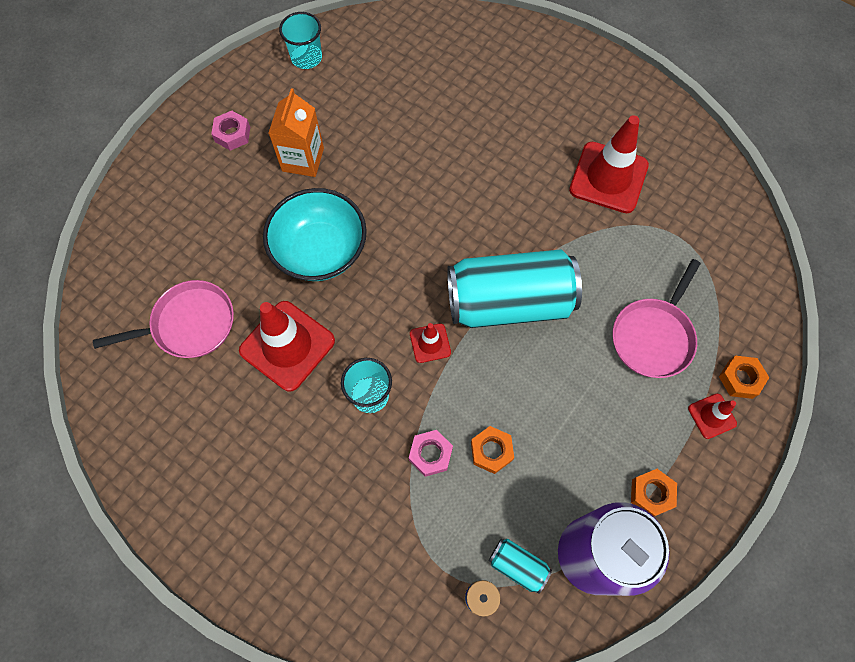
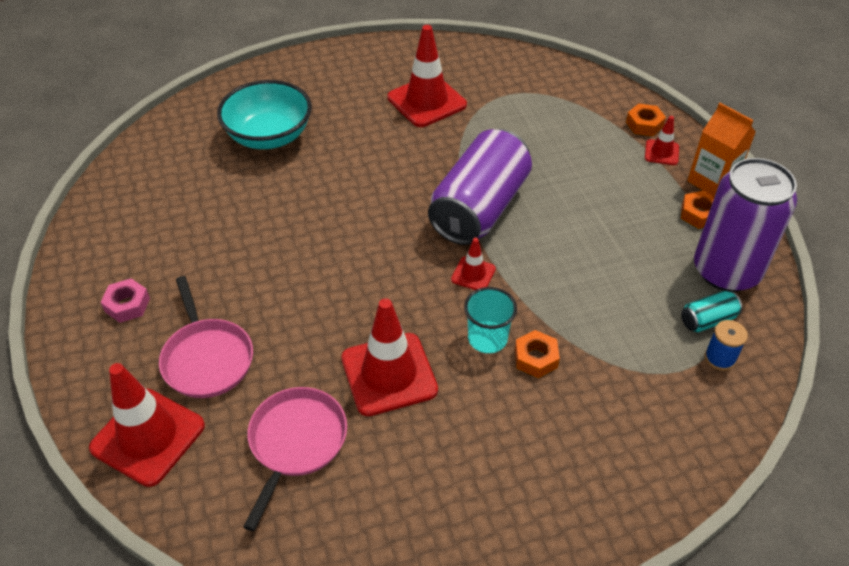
camera: 55 degrees left, 20 degrees down
(137, 231) = (148, 437): none -> red traffic cone
(303, 159) = (213, 268): orange carton -> orange carton (712, 181)
(306, 57) = (111, 212): turquoise cup -> none
(320, 250) = (316, 302): turquoise bowl -> turquoise bowl (269, 136)
(430, 454) = (573, 325): pink nut -> none
(491, 451) = (599, 286): orange nut -> orange nut (536, 358)
(509, 302) = (479, 208): turquoise can -> purple can
(653, 337) = (577, 148): pink pan -> pink pan (207, 359)

